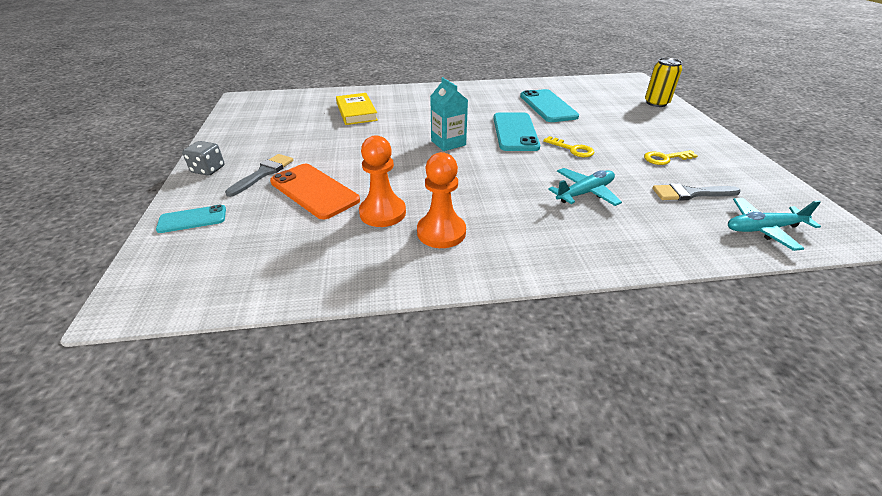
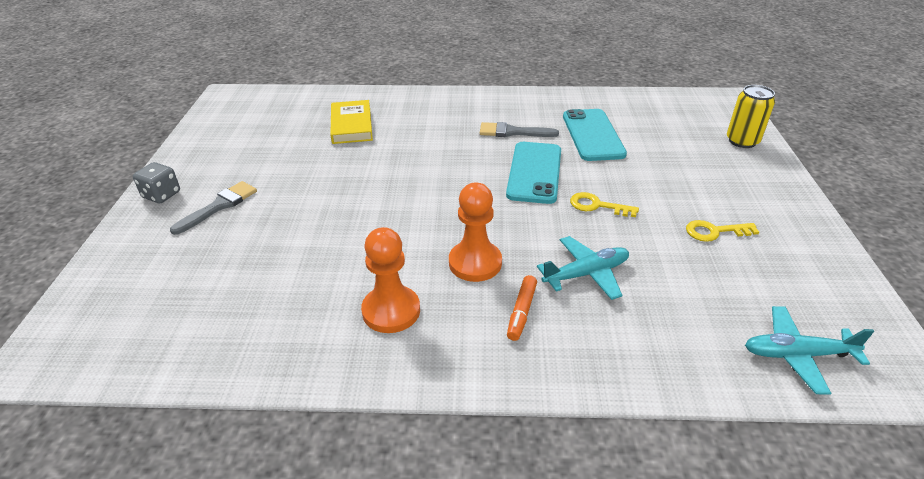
camera: 10 degrees right, 0 degrees up
(192, 219) = (127, 261): turquoise phone -> none
(314, 191) = (267, 236): orange phone -> none
(382, 213) = (334, 276): orange pawn -> orange pawn (475, 263)
(448, 143) = (445, 182): turquoise carton -> none
(547, 222) = (521, 312): none -> orange marker
(572, 149) = (597, 206): yellow key -> yellow key turned 150 degrees clockwise
(690, 193) = (724, 290): grey brush -> grey brush (512, 132)

